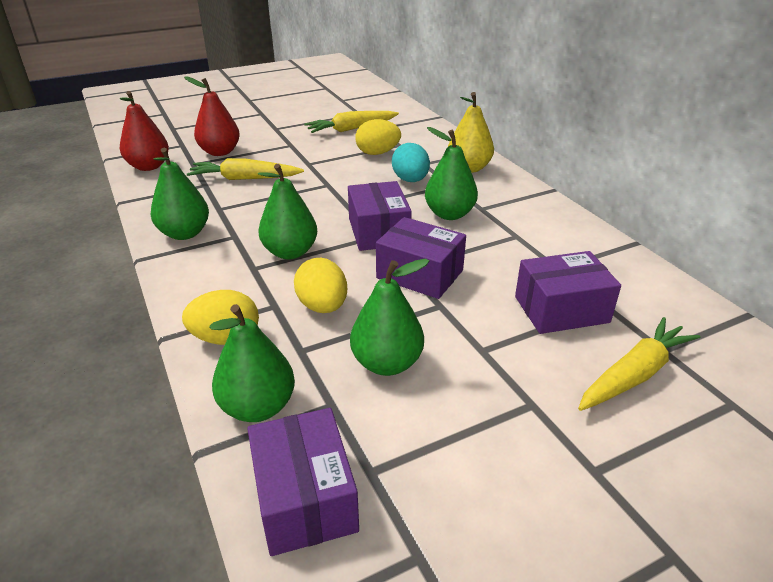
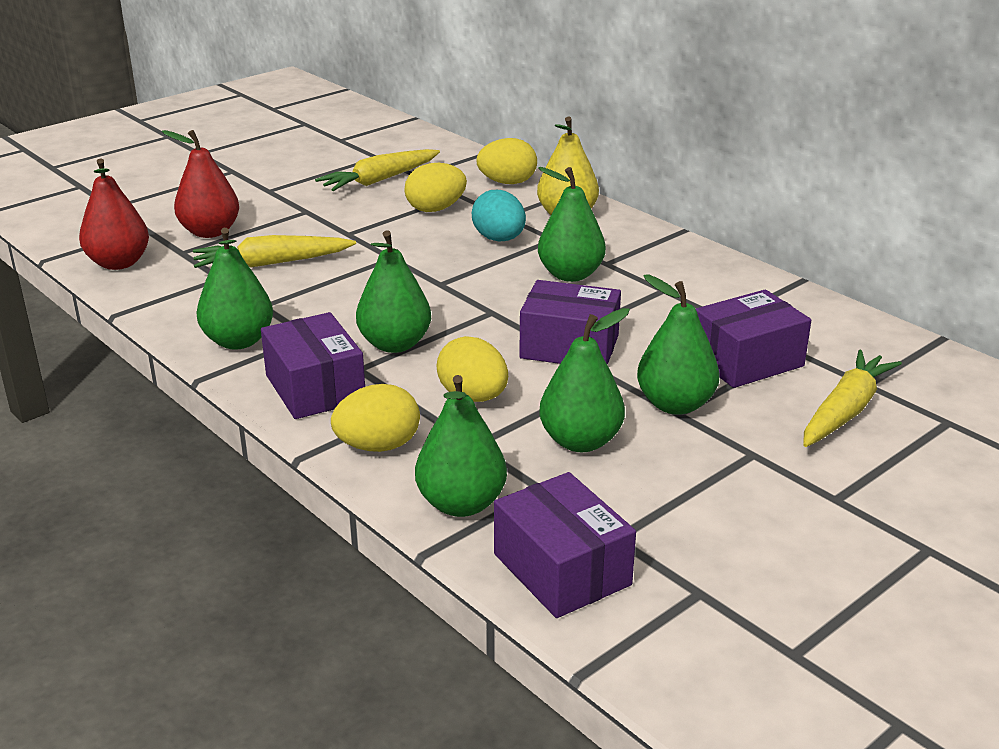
camera: 15 degrees left, 5 degrees down
(378, 231) = (493, 306): purple box -> purple box (315, 388)
(437, 140) = (507, 182): none -> yellow egg
(483, 341) = (675, 404): none -> green pear

